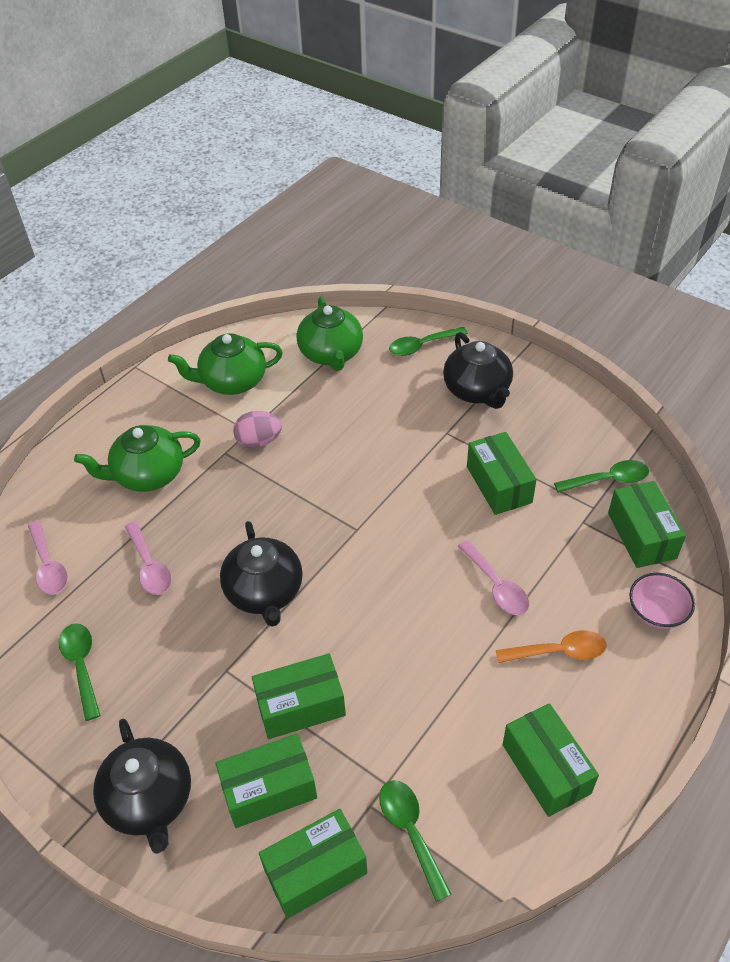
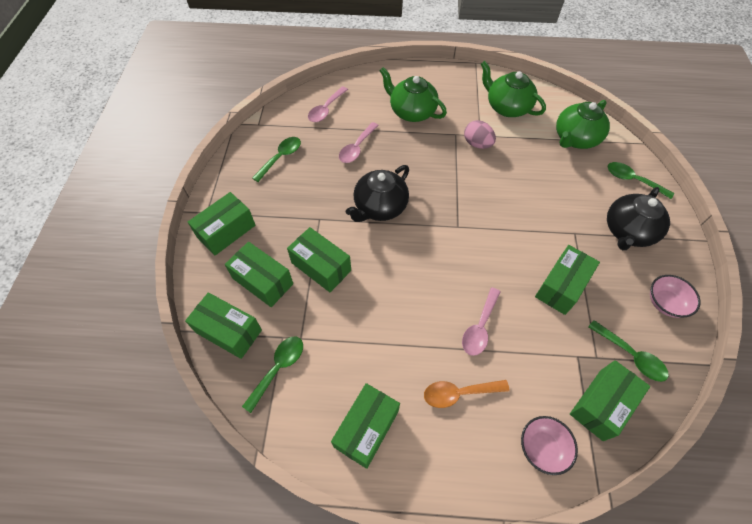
camera: 55 degrees right, 10 degrees up
(149, 800) = (226, 231): black teapot -> green box
(559, 651) = (459, 393): orange spoon -> orange spoon turned 120 degrees clockwise
(572, 417) = (665, 303): none -> pink bowl

